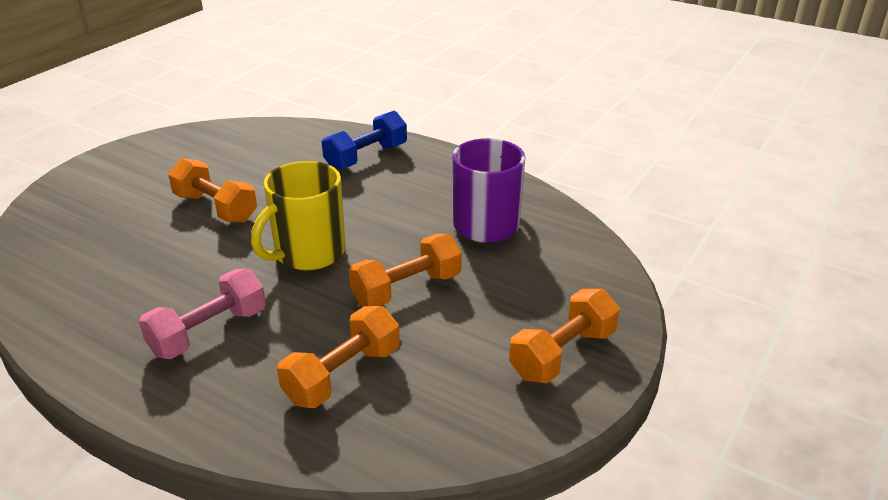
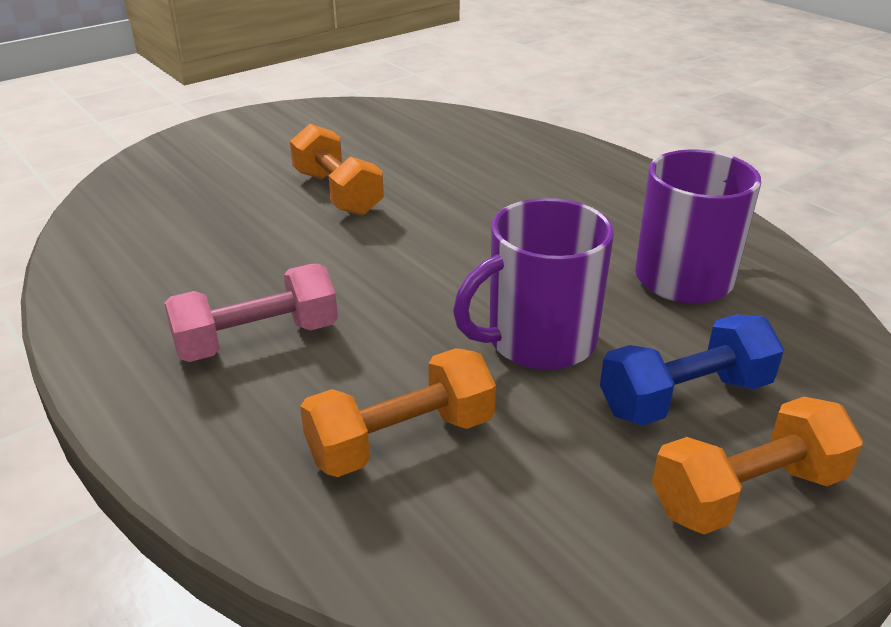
camera: 20 degrees right, 0 degrees up
(308, 253) = (425, 267): yellow mug -> none
(366, 157) = (548, 165): blue dumbbell -> blue dumbbell (684, 397)
(406, 289) = (538, 341): orange dumbbell -> purple mug

